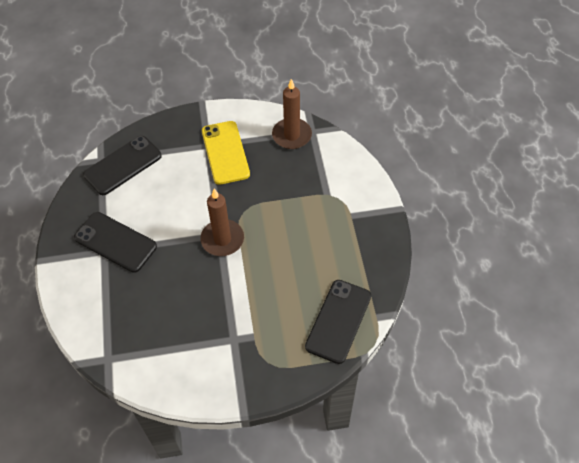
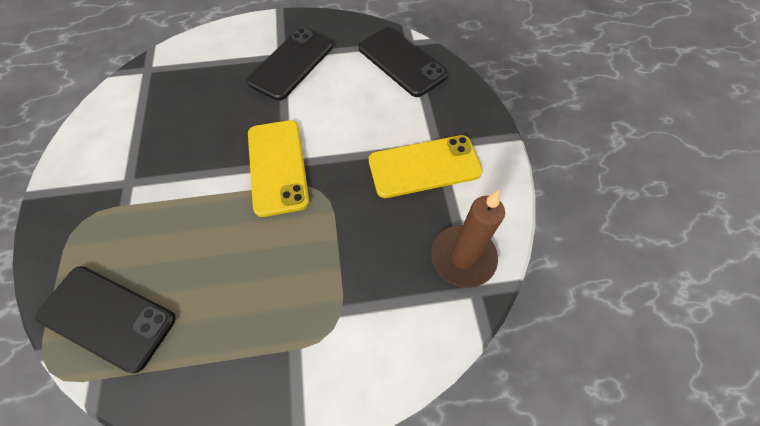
camera: 90 degrees right, 5 degrees up
(222, 239) = (277, 167): brown candle -> yellow phone

